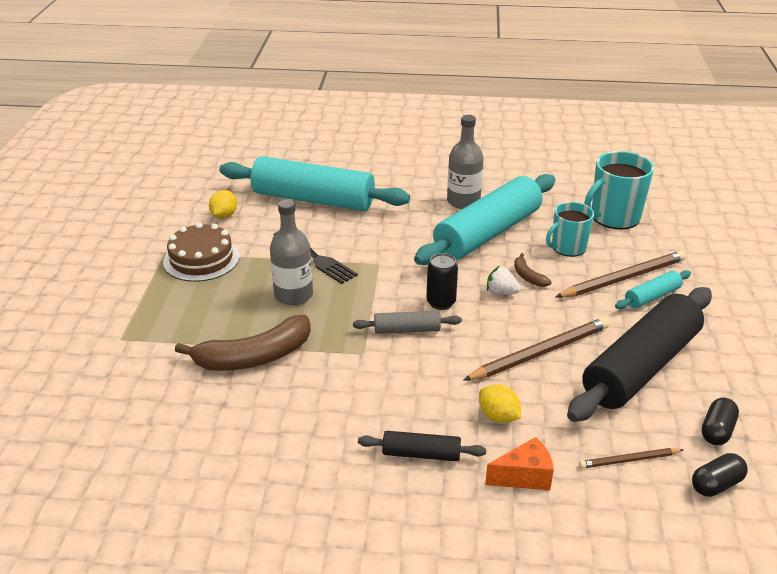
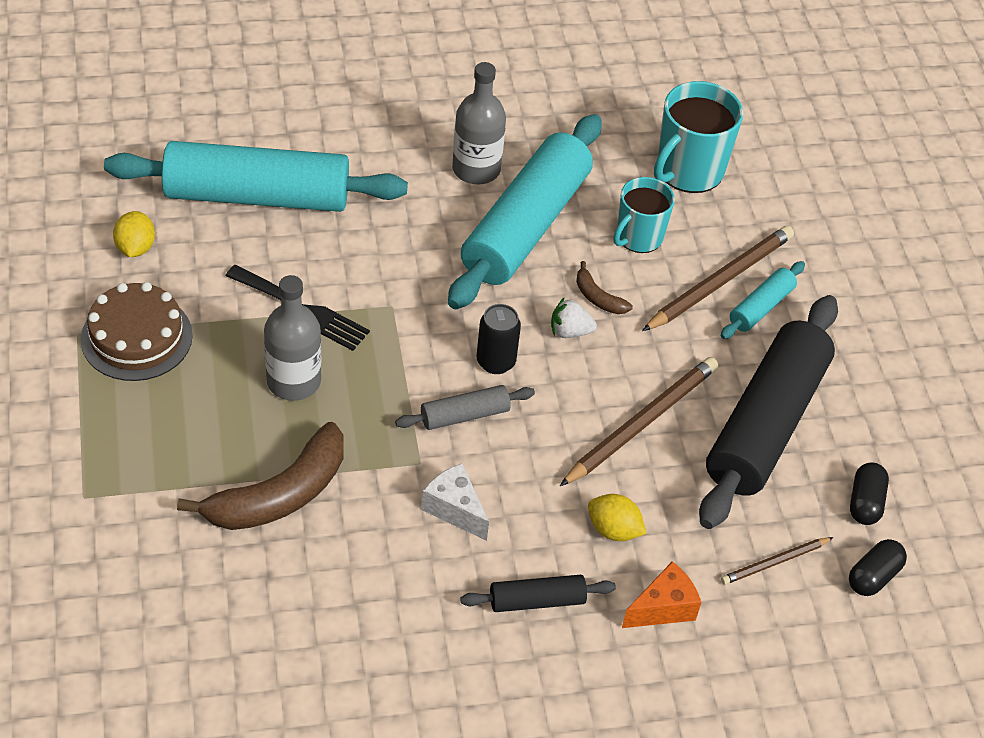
camera: 20 degrees left, 15 degrees up
(378, 385) = (454, 509): none -> white cheese

